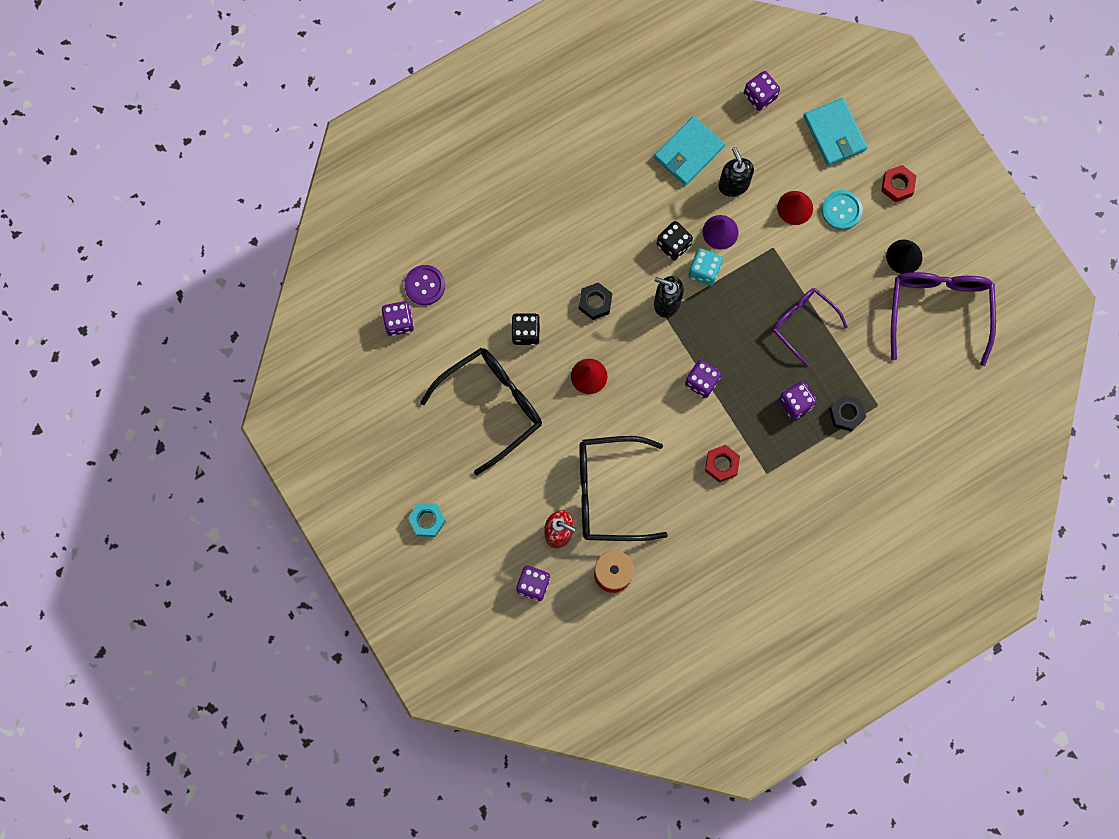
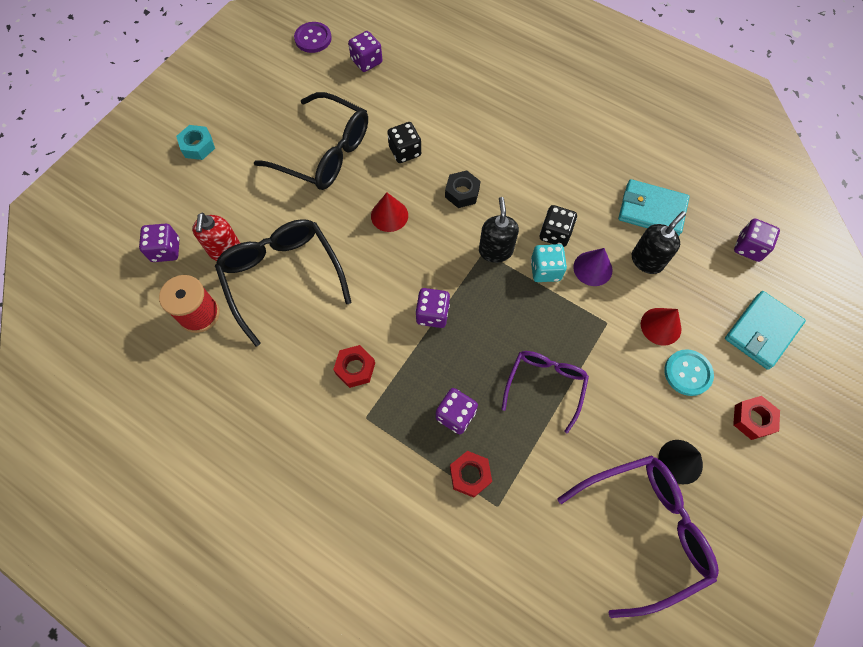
camera: 65 degrees right, 10 degrees down
(425, 285) = (408, 66): purple button -> purple button (313, 38)
(846, 414) = (470, 475): black nut -> red nut

